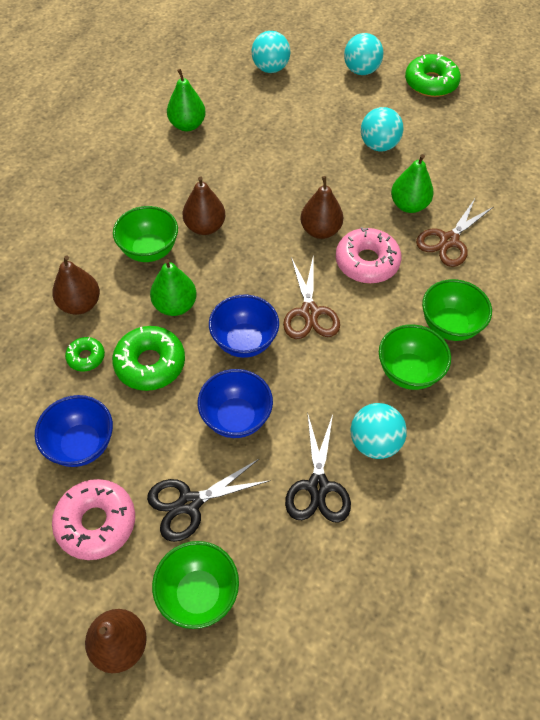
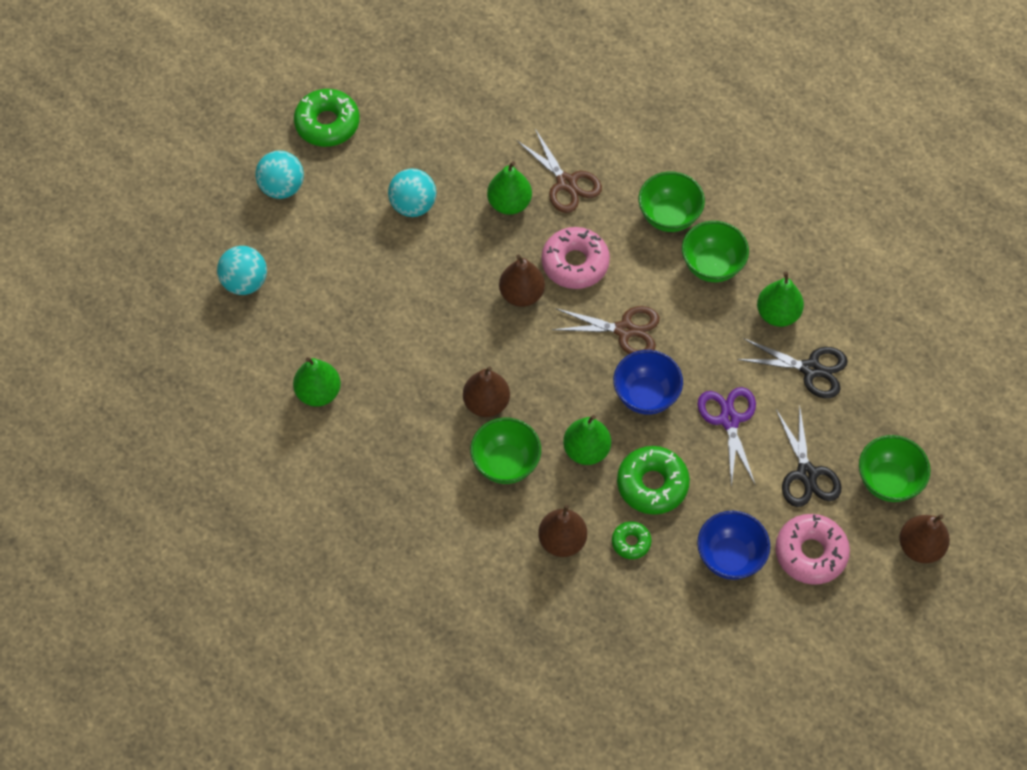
camera: 75 degrees left, 5 degrees up
(236, 418) = (729, 420): blue bowl -> purple scissors
(374, 442) = (777, 314): turquoise ball -> green pear

